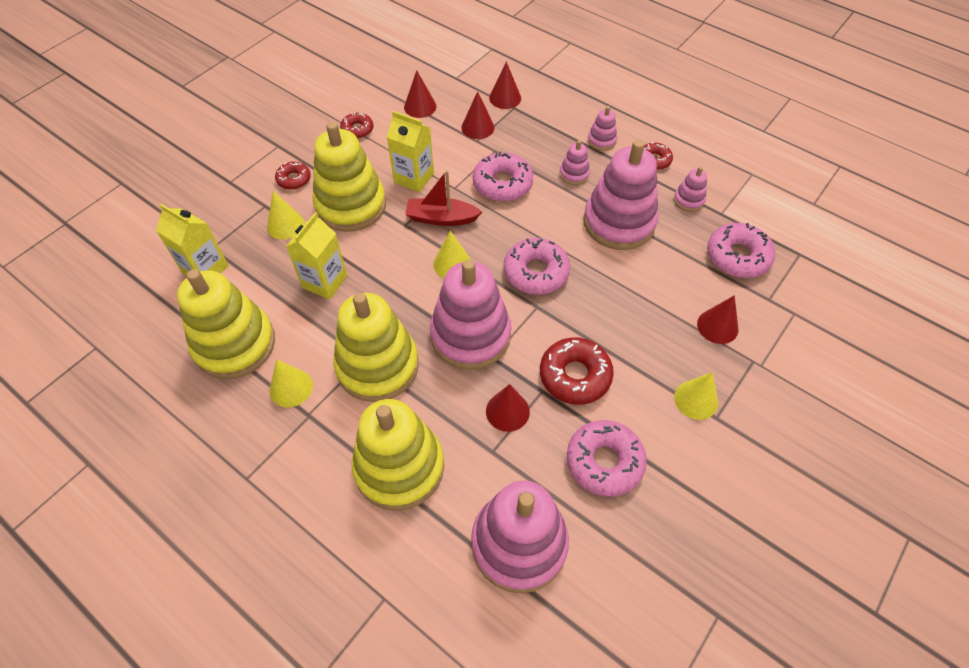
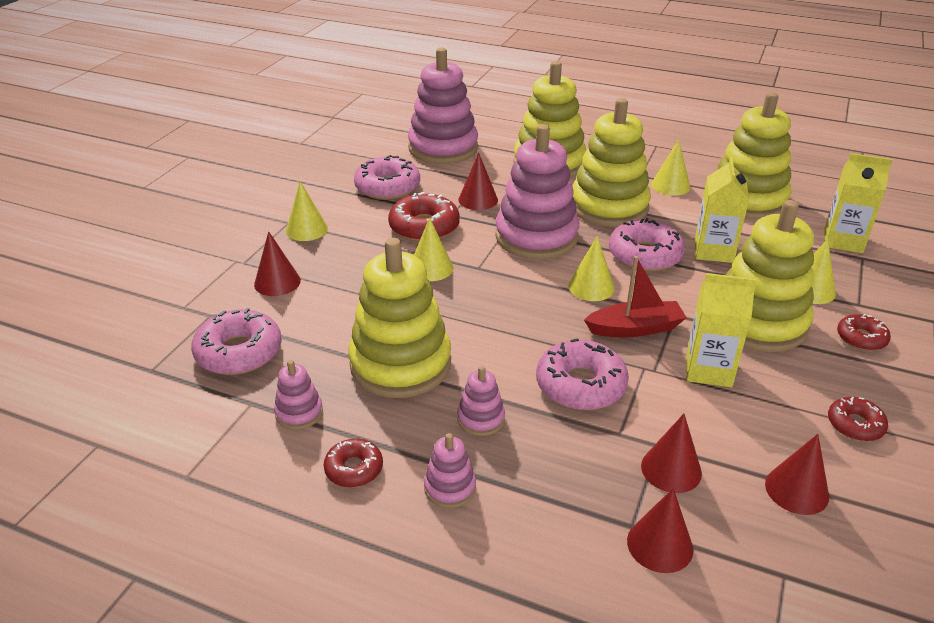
camera: 165 degrees right, 20 degrees down
(536, 272) = (491, 295): pink donut -> pink donut (645, 255)
(579, 315) = (431, 268): none -> yellow cone
(619, 223) = (400, 364): pink stacking toy -> yellow stacking toy

